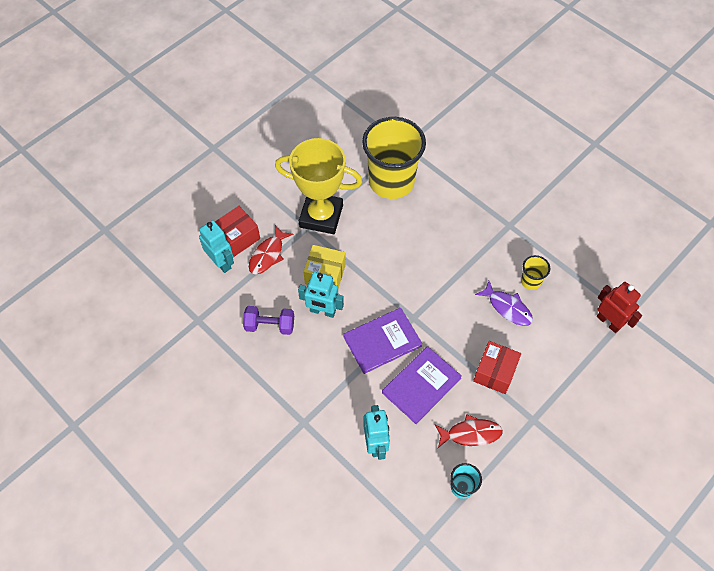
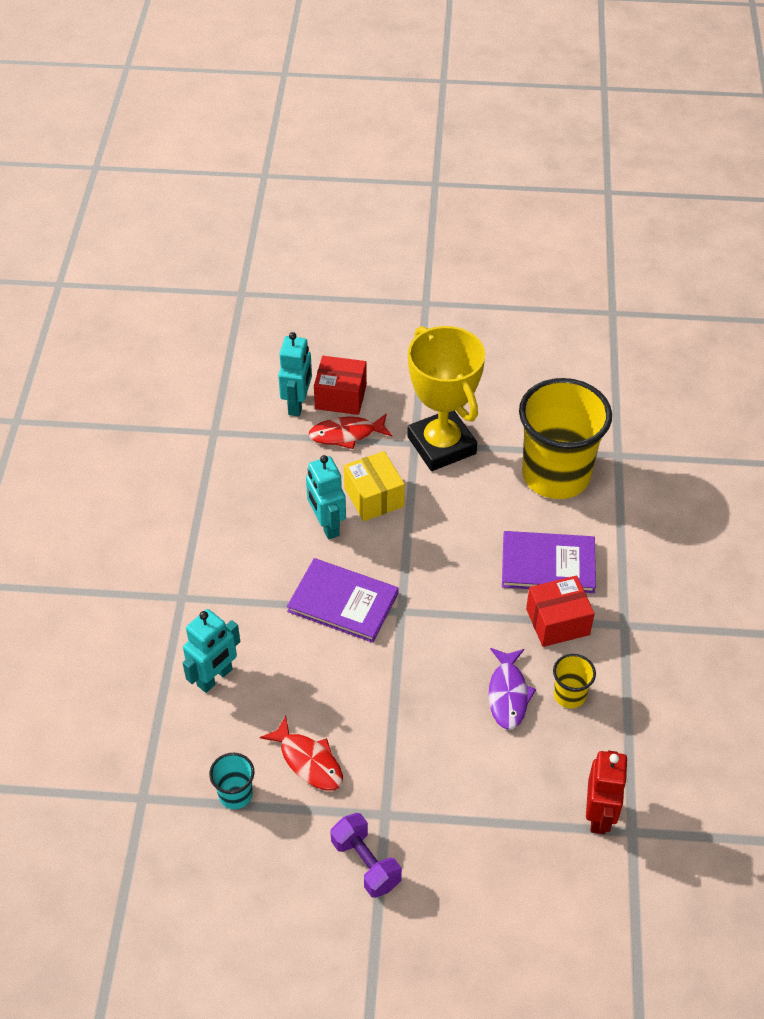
camera: 50 degrees right, 10 degrees down
(270, 325) = (265, 493): purple dumbbell -> purple dumbbell (366, 863)
(421, 385) = (324, 674): purple book -> purple book (548, 564)
(494, 372) = (409, 735): red box -> red box (557, 622)

